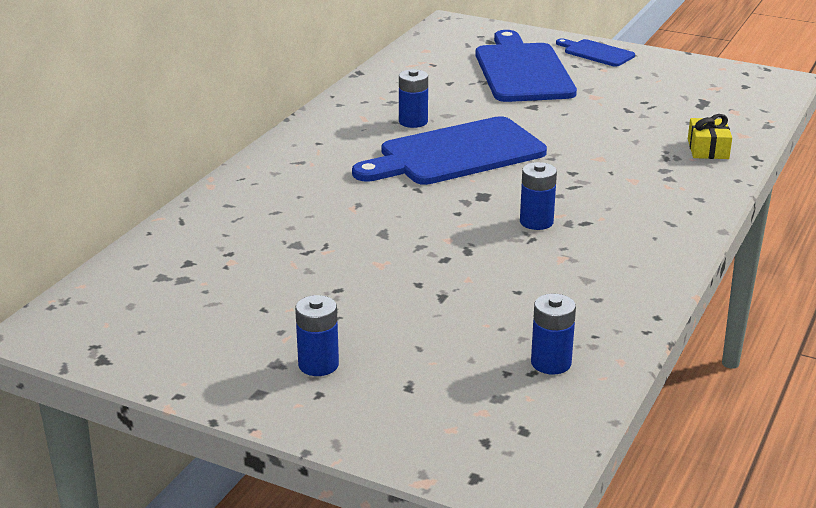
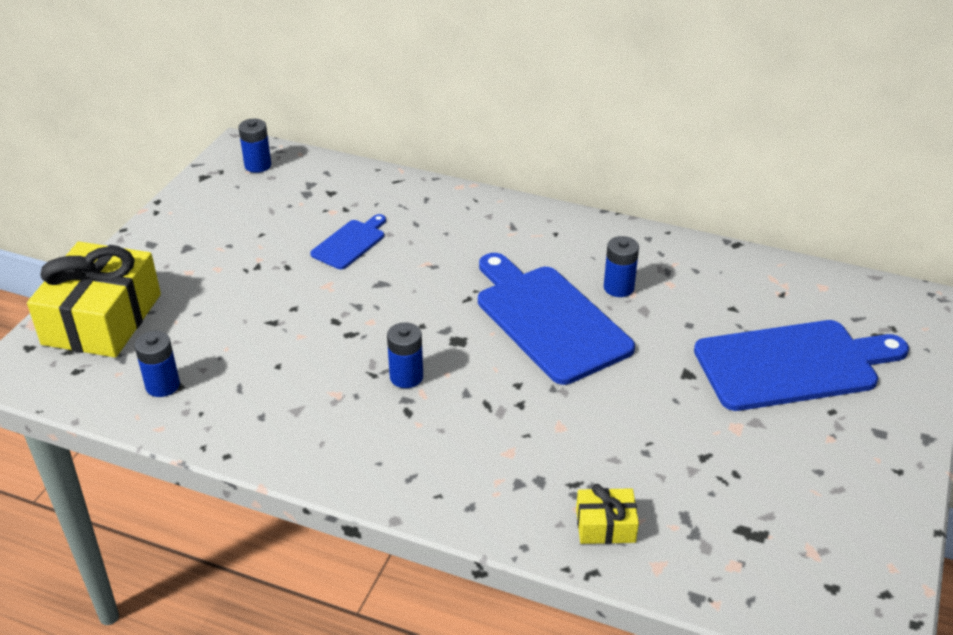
camera: 85 degrees right, 10 degrees up
(318, 365) = (181, 266): blue battery -> blue battery (258, 165)
(421, 419) = (102, 319): none -> yellow gift
(596, 53) = (886, 433): blue cutting board -> blue cutting board (350, 243)

